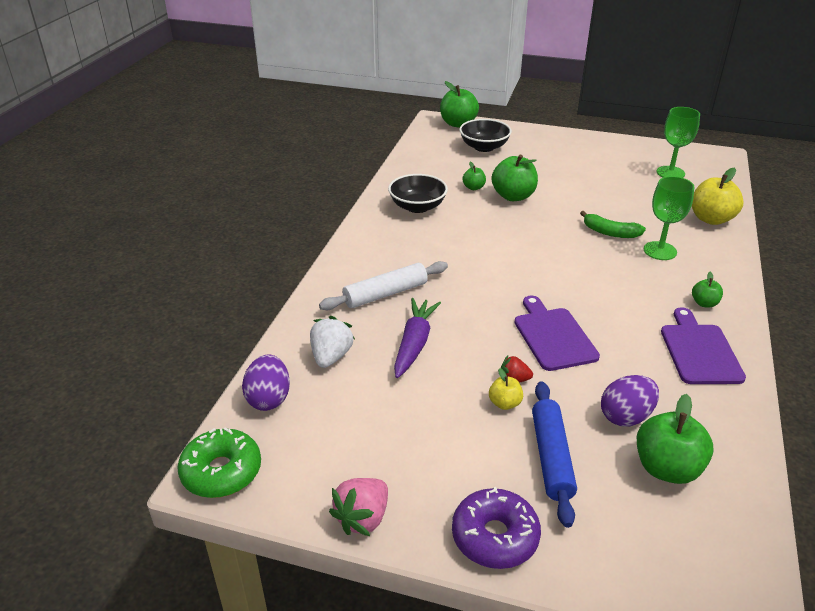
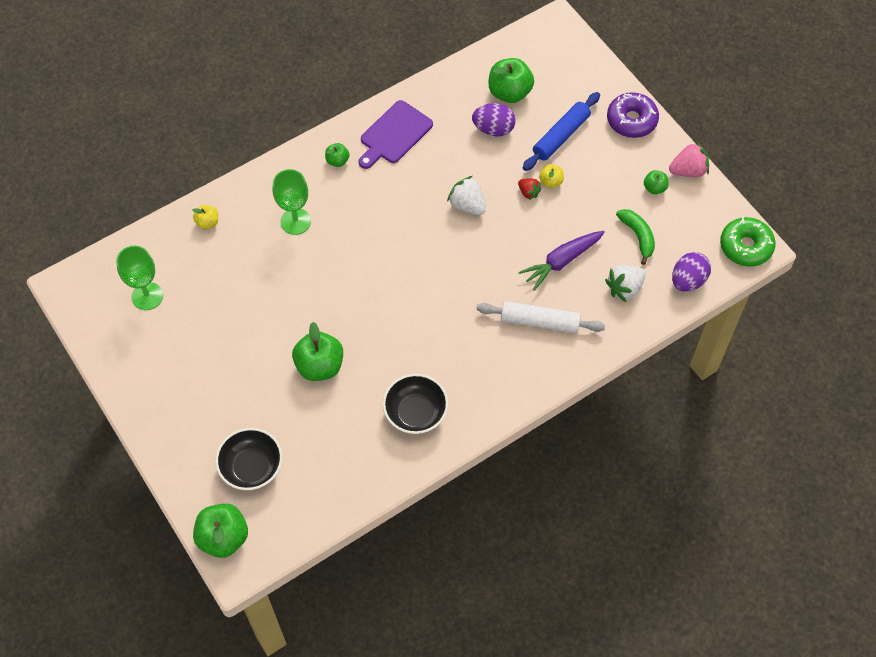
camera: 140 degrees left, 25 degrees up
(473, 187) = (338, 405): green apple -> green apple (654, 188)
(553, 336) = (467, 205): purple cutting board -> white strawberry
(610, 232) = (303, 265): green banana -> green banana (638, 236)
(711, 219) = (207, 222): yellow apple -> yellow apple, size x0.52

